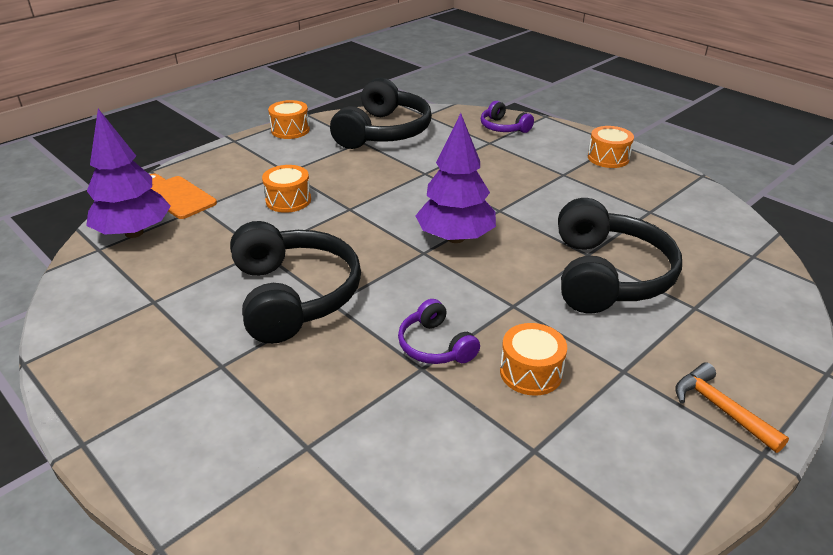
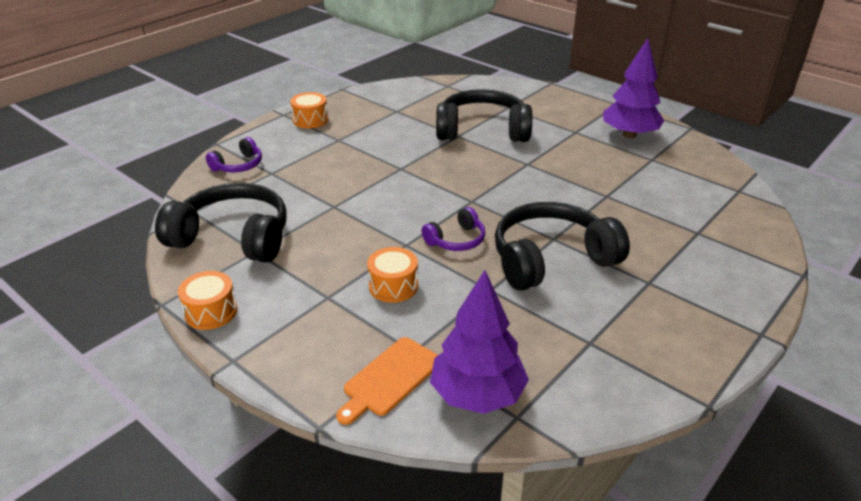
camera: 95 degrees left, 0 degrees up
(435, 346) = (582, 191): purple headphones -> purple headphones (456, 240)
(455, 238) = (447, 187): purple tree -> purple tree (629, 135)
(530, 372) = (591, 159): orange drum -> none
(720, 409) = (592, 110): orange hammer -> none

